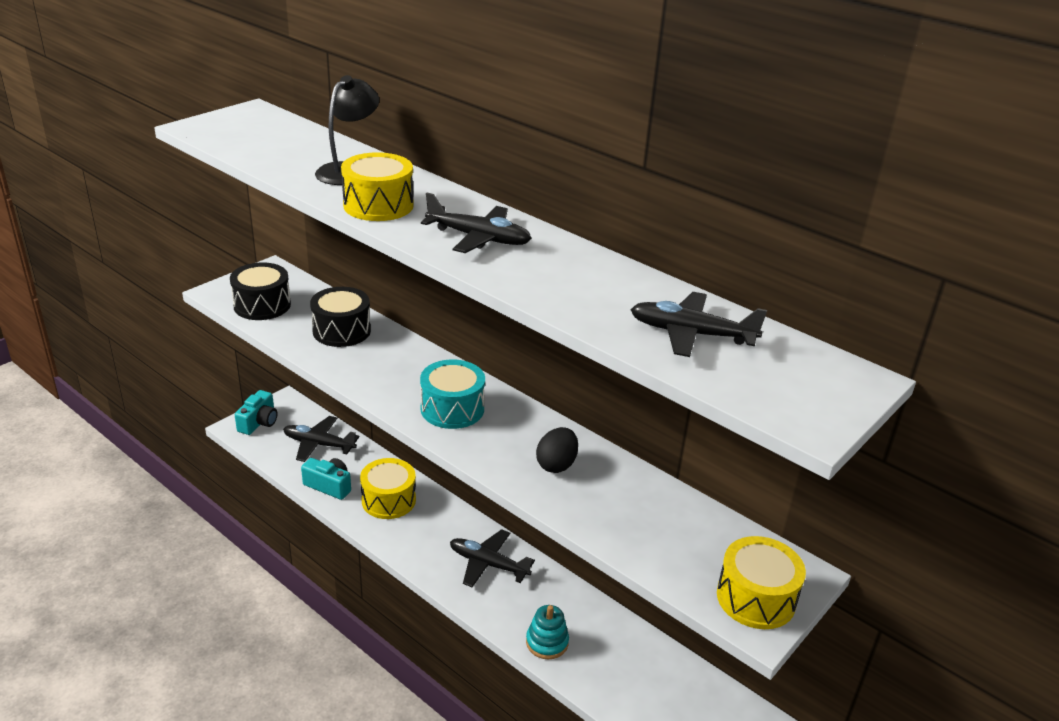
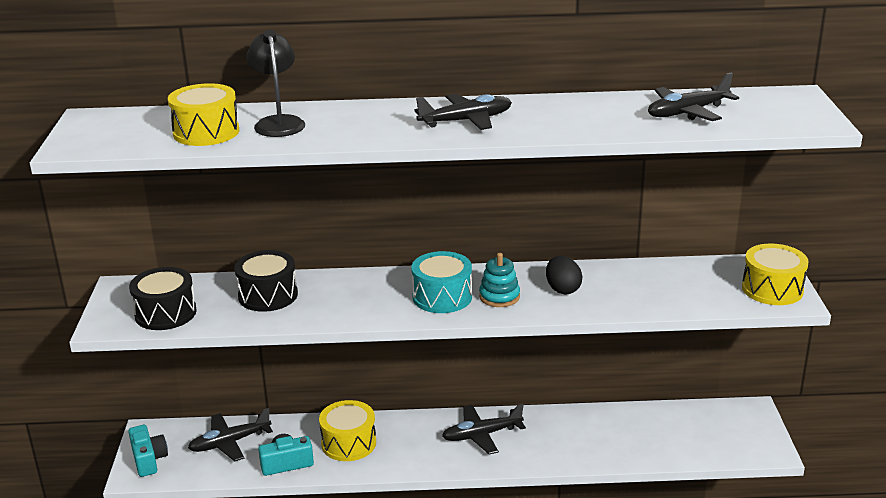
camera: 40 degrees left, 5 degrees down
(378, 205) = (355, 132): yellow drum -> yellow drum (206, 132)
(547, 642) = (586, 452): turquoise stacking toy -> turquoise stacking toy (499, 297)

